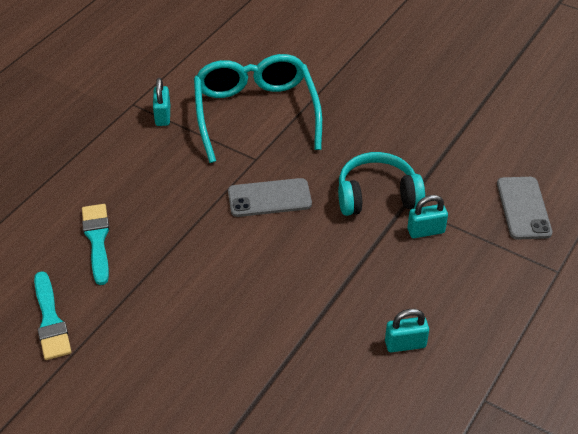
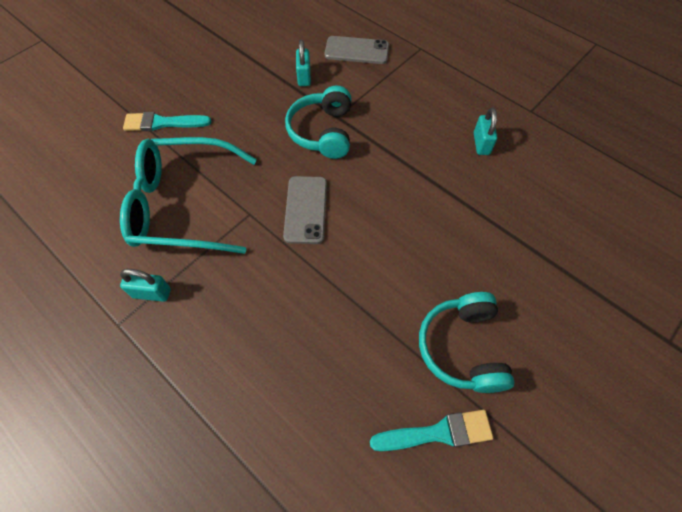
camera: 80 degrees left, 15 degrees up
(97, 240) = (329, 376): turquoise brush -> turquoise brush (163, 123)
(132, 335) = (462, 347): none -> turquoise headphones
(426, 231) = (369, 109): turquoise padlock -> turquoise padlock (304, 77)

